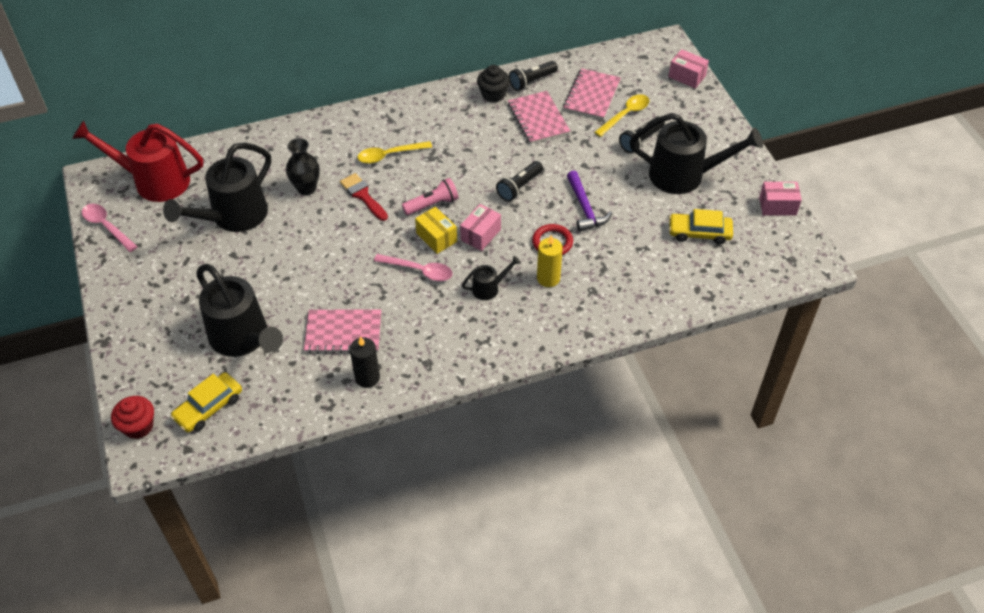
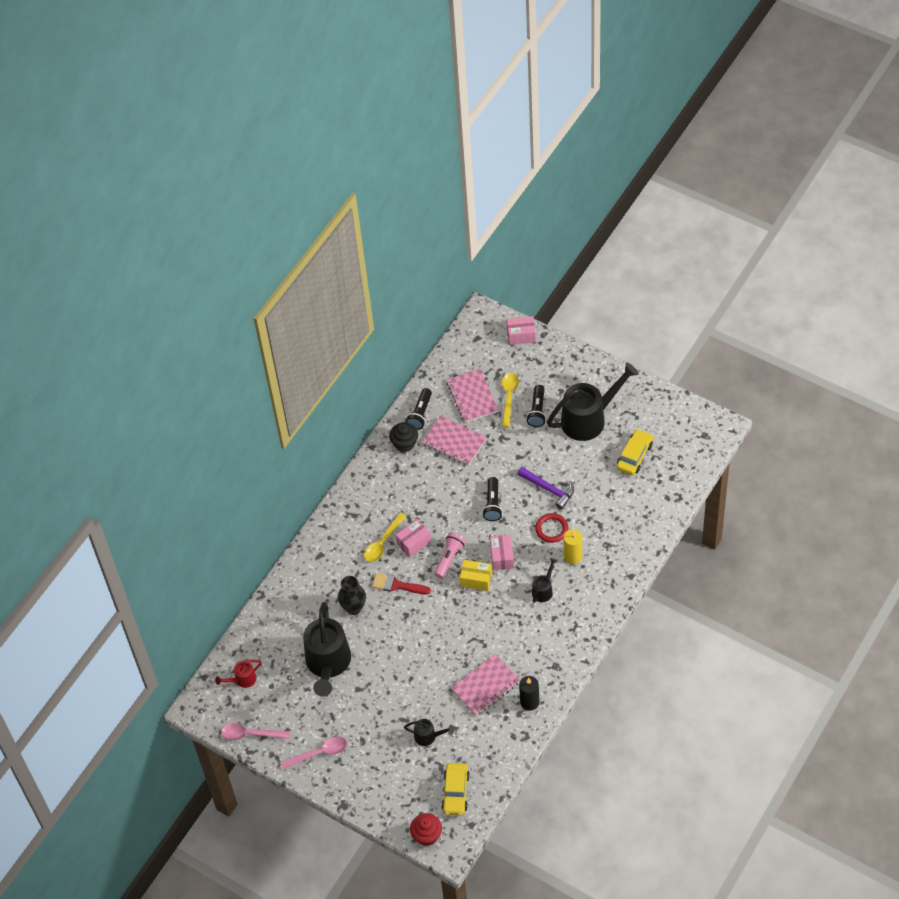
camera: 35 degrees left, 5 degrees up
(153, 181) = (242, 680): red watering can -> red watering can, size x0.46
(243, 339) = (428, 736): black watering can -> black watering can, size x0.46
(419, 271) = (489, 610): pink spoon -> pink spoon (319, 753)
(699, 233) = (634, 456): yellow car -> yellow car turned 150 degrees clockwise
(777, 206) = (665, 401): pink box -> pink box (414, 543)

